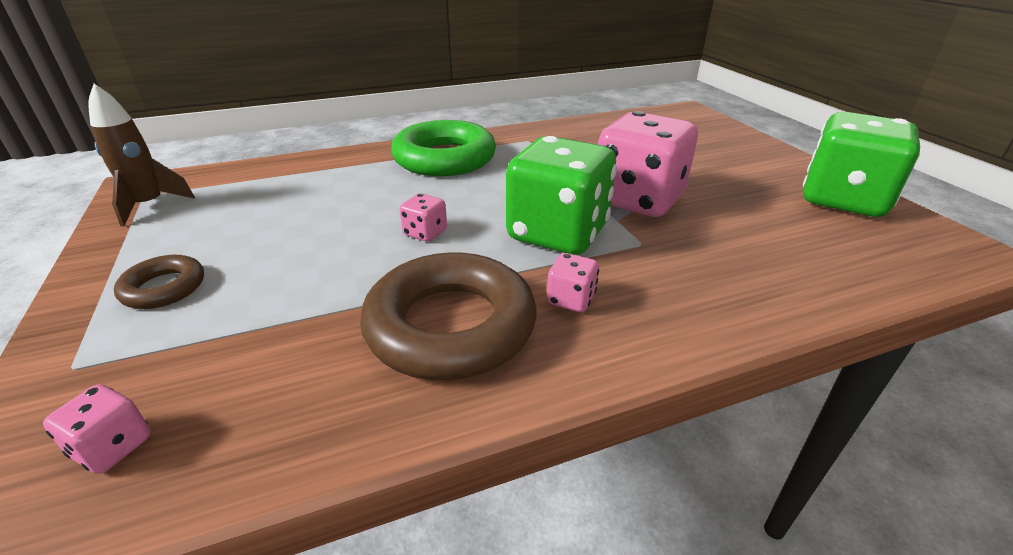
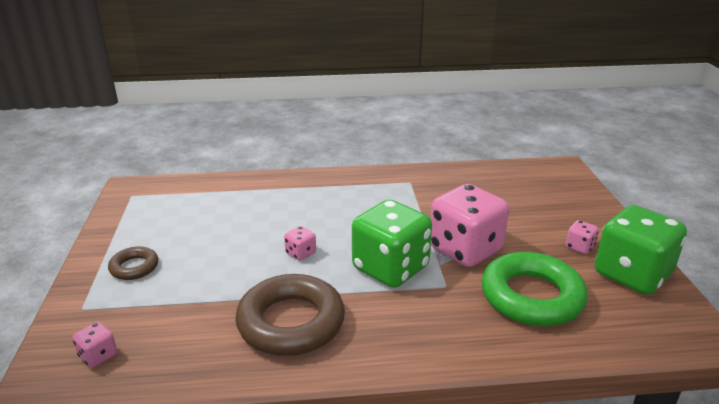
camera: 15 degrees right, 5 degrees down
(149, 205) = (134, 204): brown rocket -> none
(444, 158) = (338, 191): green ring -> green ring (531, 296)
(571, 299) = (374, 318): pink dice -> pink dice (579, 247)

